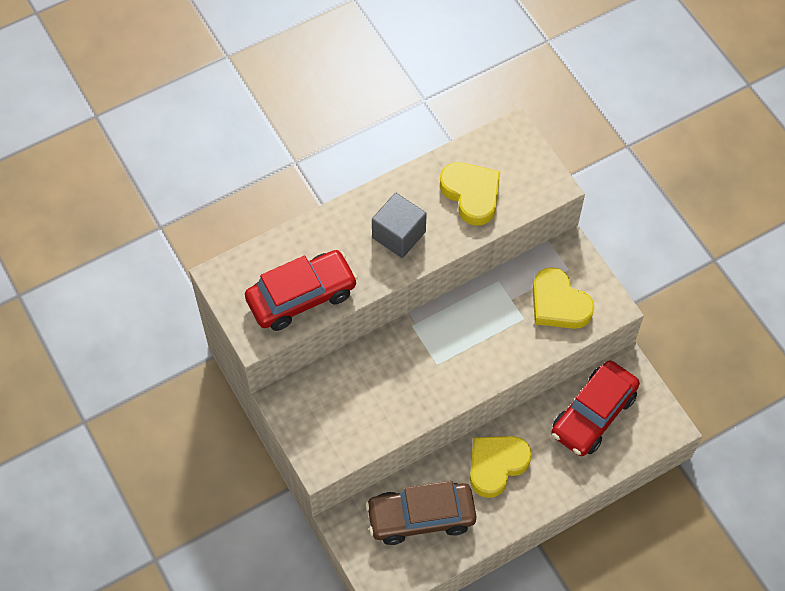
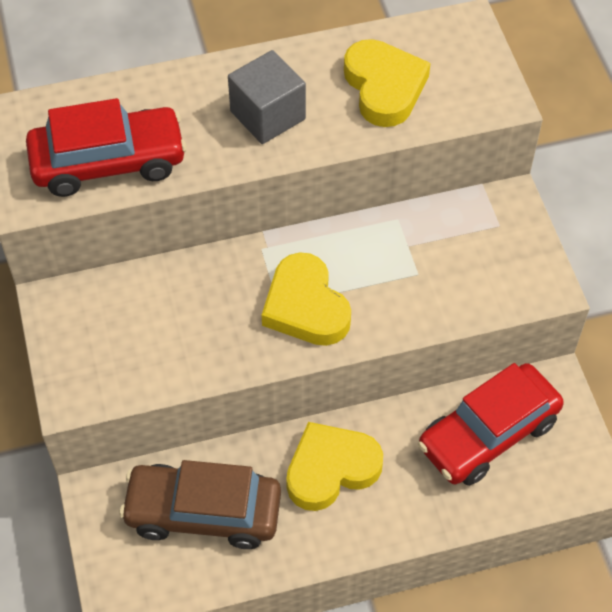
camera: 15 degrees right, 5 degrees down
(558, 304) = (472, 266): yellow heart -> yellow heart (305, 306)

